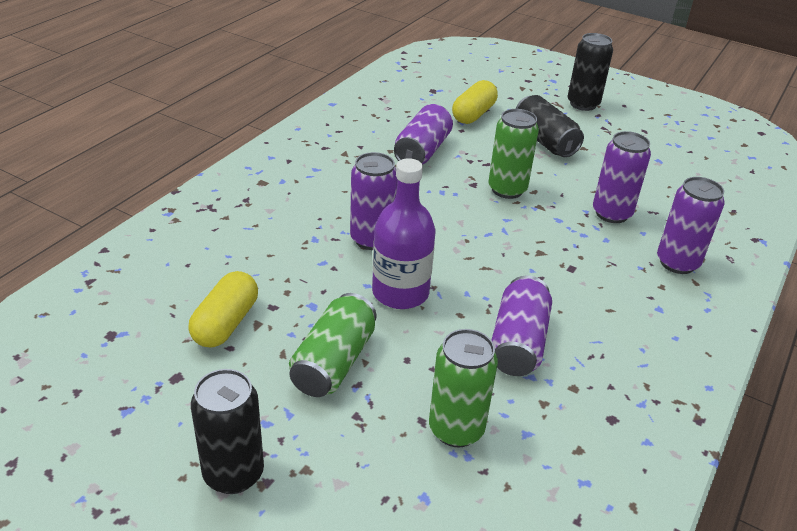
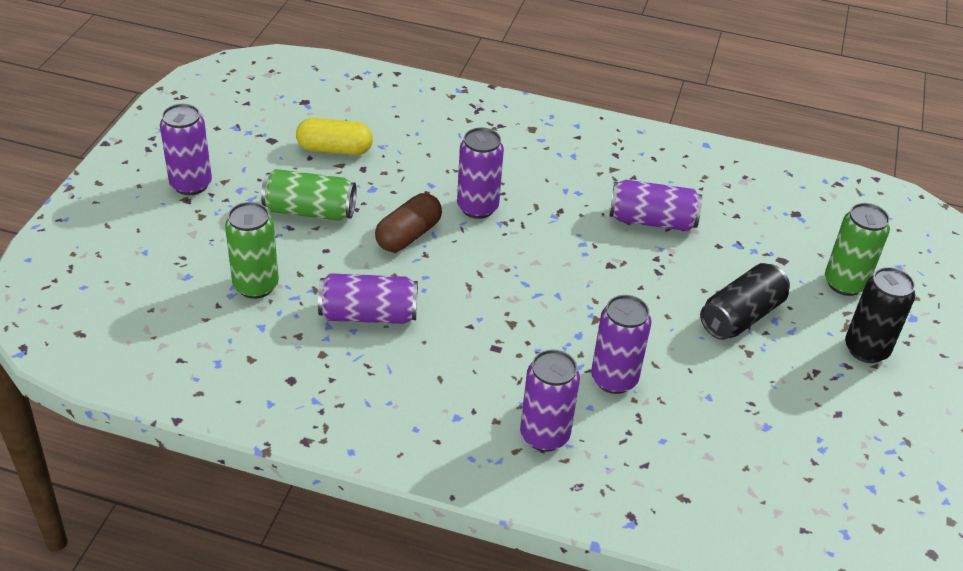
camera: 75 degrees right, 5 degrees up
(233, 474) = (191, 184): black can -> purple can
(400, 293) = (408, 235): purple bottle -> brown capsule
(473, 114) = (762, 252): yellow capsule -> none
(507, 189) = (614, 291): green can -> green can (844, 283)

